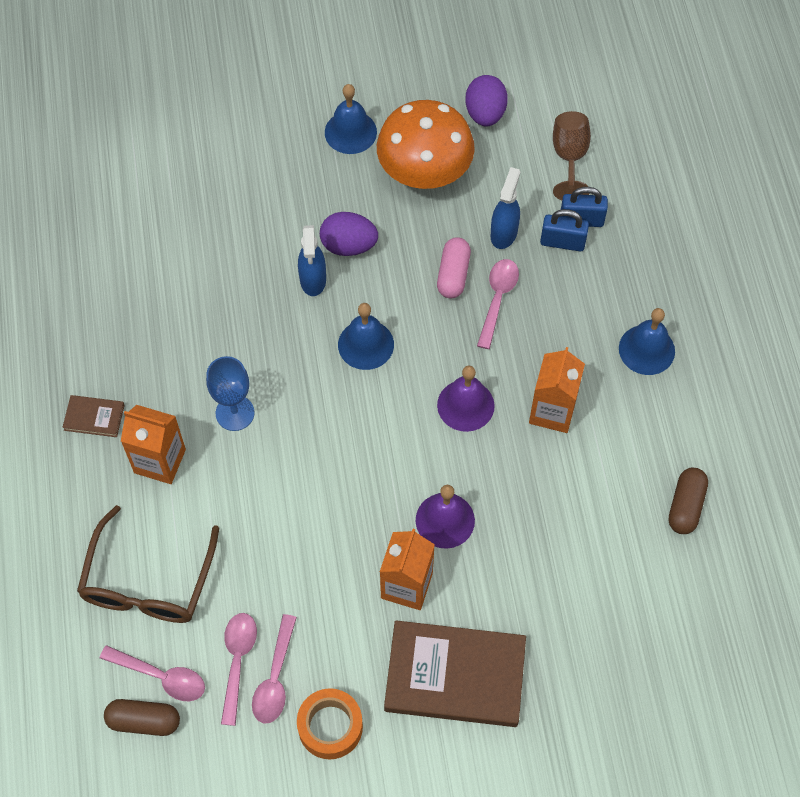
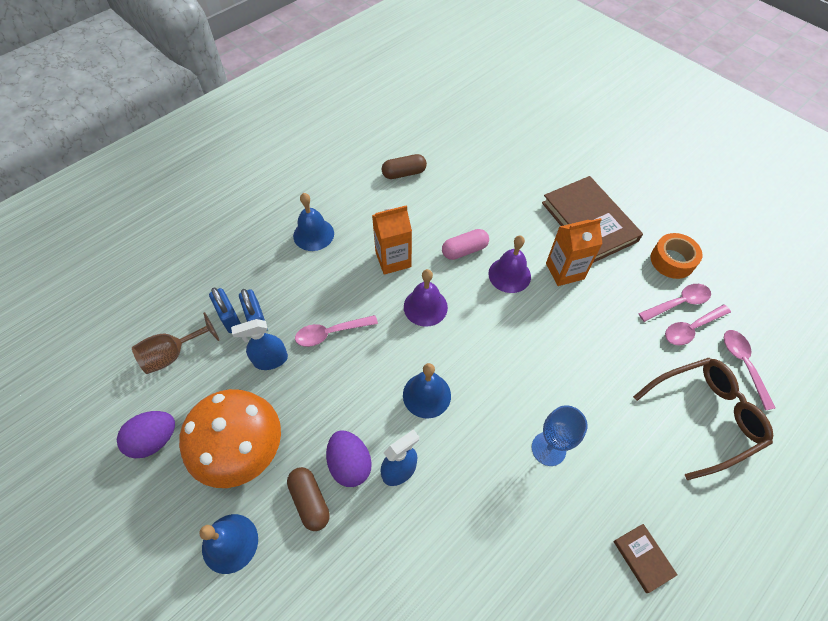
camera: 125 degrees left, 5 degrees down
(144, 721) = (773, 355): brown capsule -> brown capsule (310, 501)
(160, 461) = (627, 475): orange carton -> none
(453, 274) = (328, 373): pink capsule -> pink capsule (464, 250)

